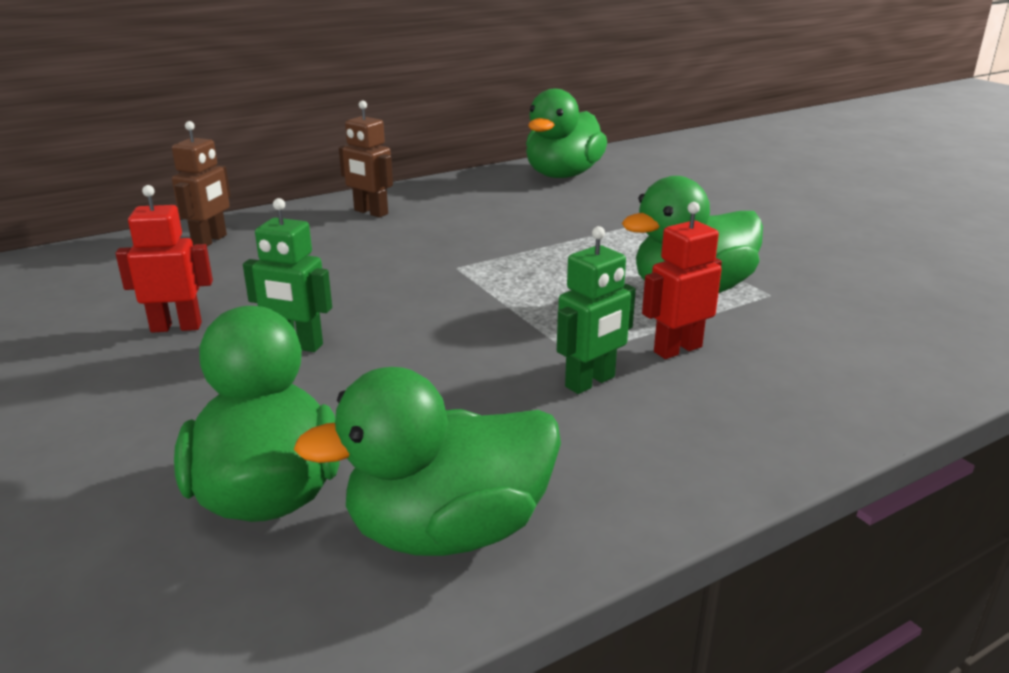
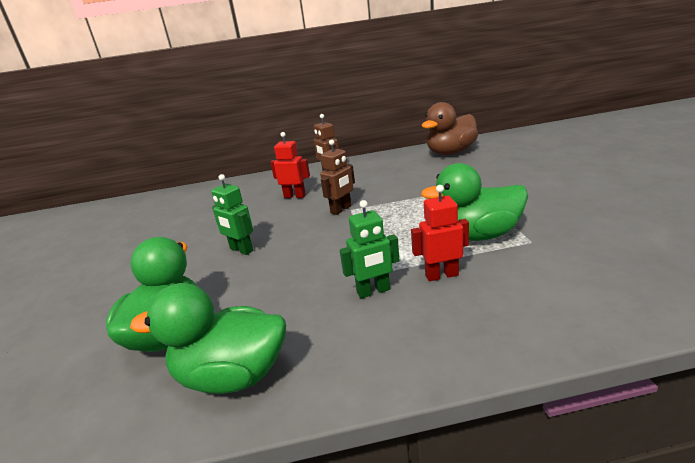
camera: 25 degrees right, 0 degrees up
(176, 327) = (197, 234): red robot -> red robot (295, 196)
(210, 241) = (245, 187): brown robot -> brown robot (341, 209)
(563, 175) = (450, 152): green duck -> brown duck

